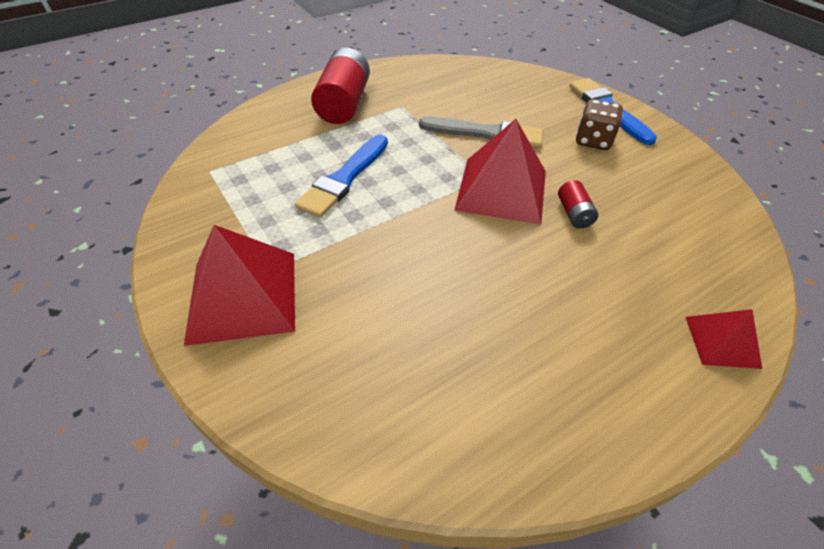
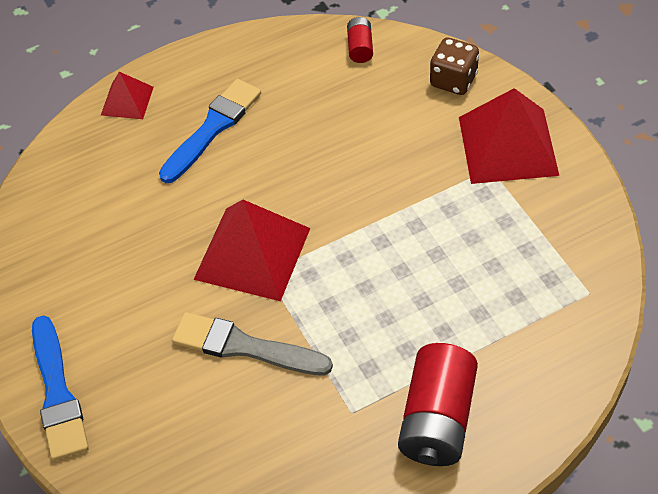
camera: 170 degrees left, 5 degrees up
(344, 179) = (428, 274): blue brush -> blue brush (213, 128)
(574, 214) = (187, 219): red battery -> red battery (360, 48)
(593, 141) = (111, 329): brown dice -> brown dice (453, 80)

